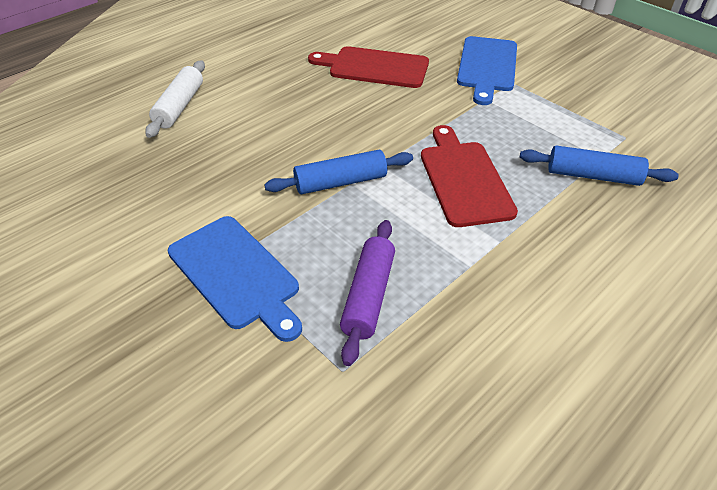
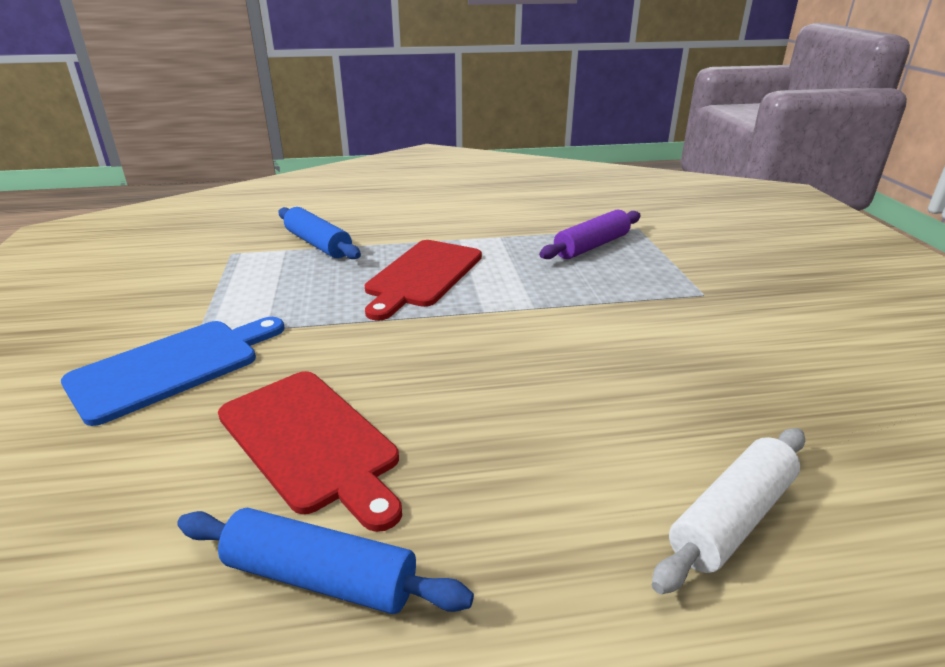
camera: 145 degrees left, 15 degrees down
(236, 274) = (696, 285): blue cutting board -> none
(340, 182) = (543, 312): blue rolling pin -> blue rolling pin (321, 577)

